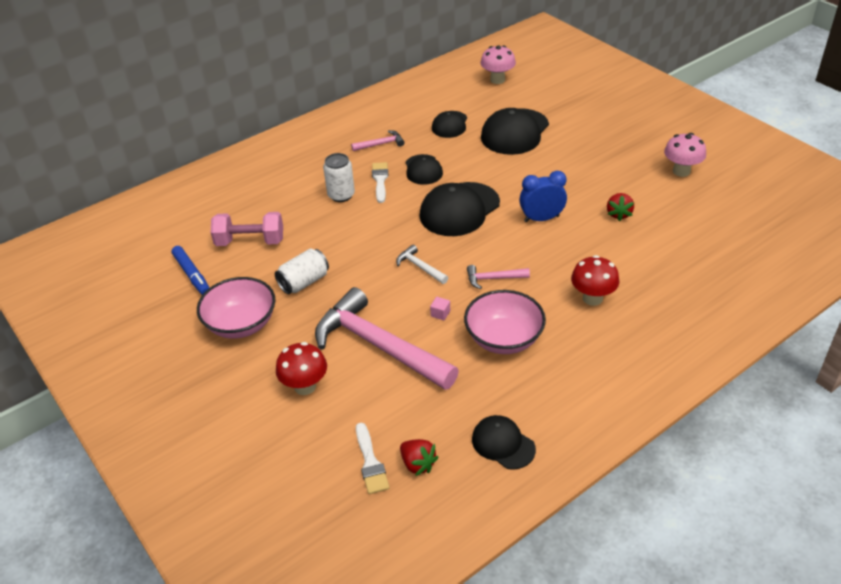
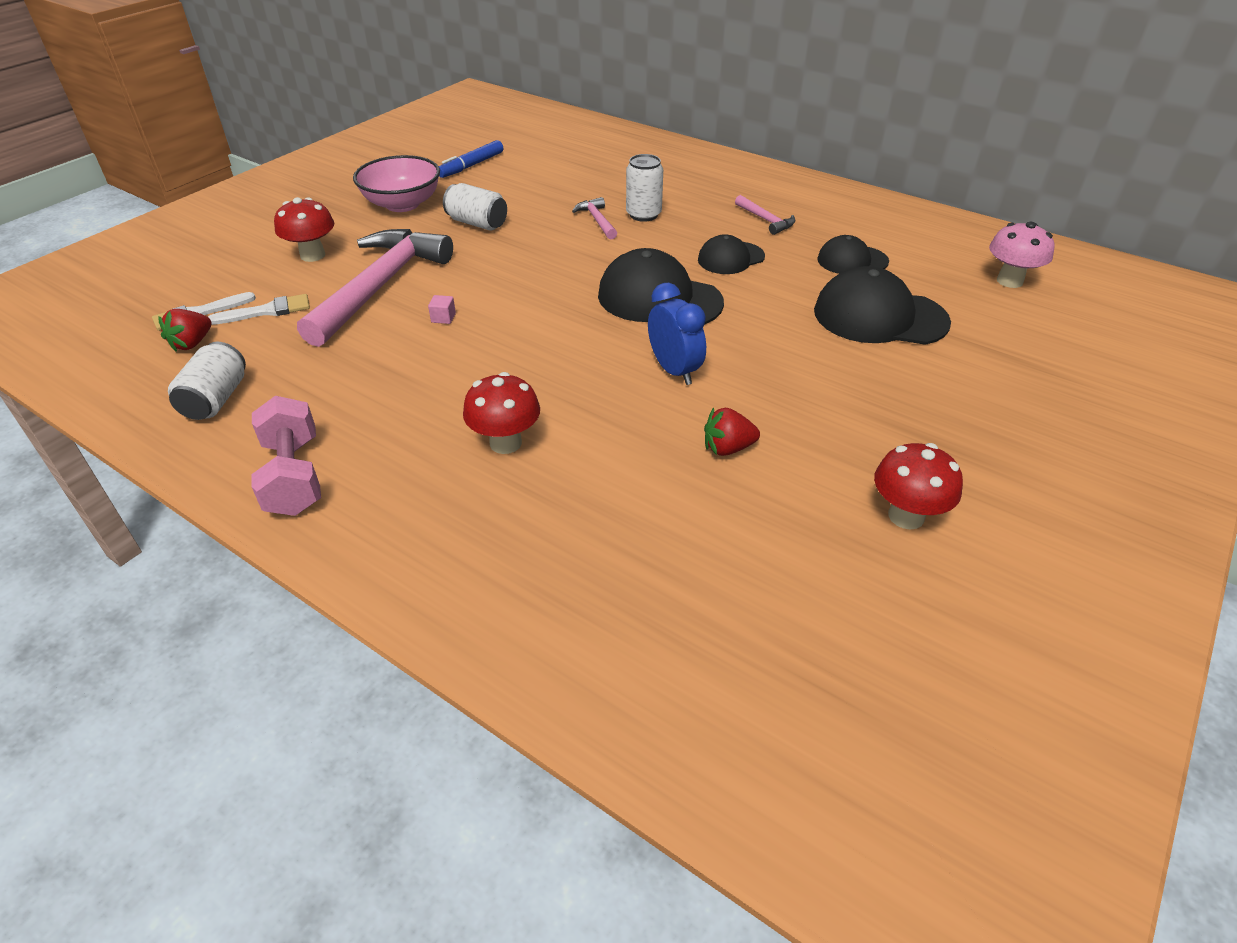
camera: 70 degrees right, 0 degrees up
(250, 241) = (535, 182): pink dumbbell -> pink dumbbell (294, 476)
(380, 180) = (688, 233): white brush -> white brush (267, 311)
(420, 267) = (528, 289): white hammer -> none
(493, 278) = (522, 347): pink hammer -> pink hammer (597, 220)
(503, 444) = (216, 399): black cap -> white can
(504, 339) = (404, 373): pink bowl -> none
(681, 171) = (906, 516): pink mushroom -> red mushroom

